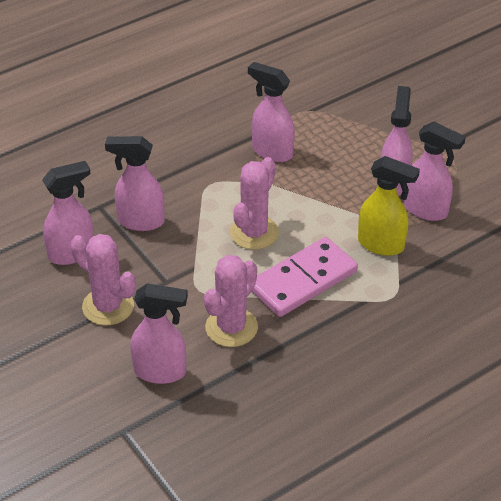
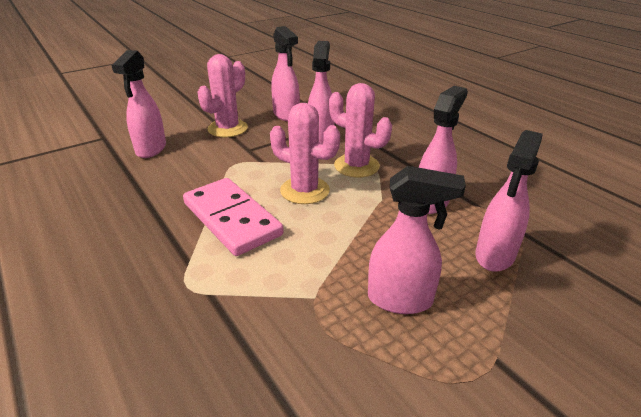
camera: 90 degrees right, 10 degrees down
(231, 327) = (184, 179): pink cactus -> pink cactus (356, 166)
(381, 245) = (278, 281): yellow spray bottle -> none
(426, 210) = (346, 332): pink spray bottle -> pink spray bottle (494, 256)

